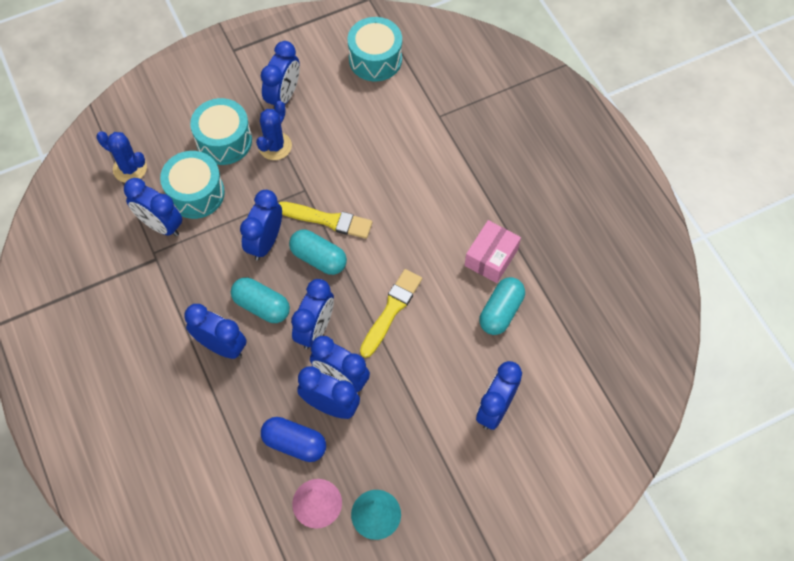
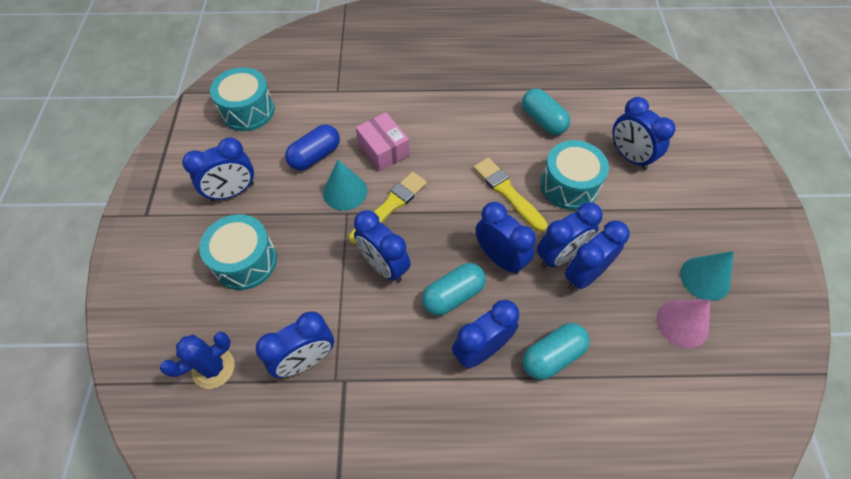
camera: 65 degrees left, 5 degrees down
(196, 193) = (289, 310): turquoise drum -> turquoise drum (569, 185)
(275, 146) = (282, 219): blue cactus -> none
(284, 96) = (232, 192): blue clock -> blue clock turned 105 degrees clockwise
(294, 443) = (614, 320): blue capsule -> blue capsule (315, 156)
(318, 258) = (426, 228): turquoise capsule -> turquoise capsule (552, 356)
(325, 178) = (345, 192): none -> turquoise cone
(491, 257) = (490, 108): pink box -> pink box (383, 150)

